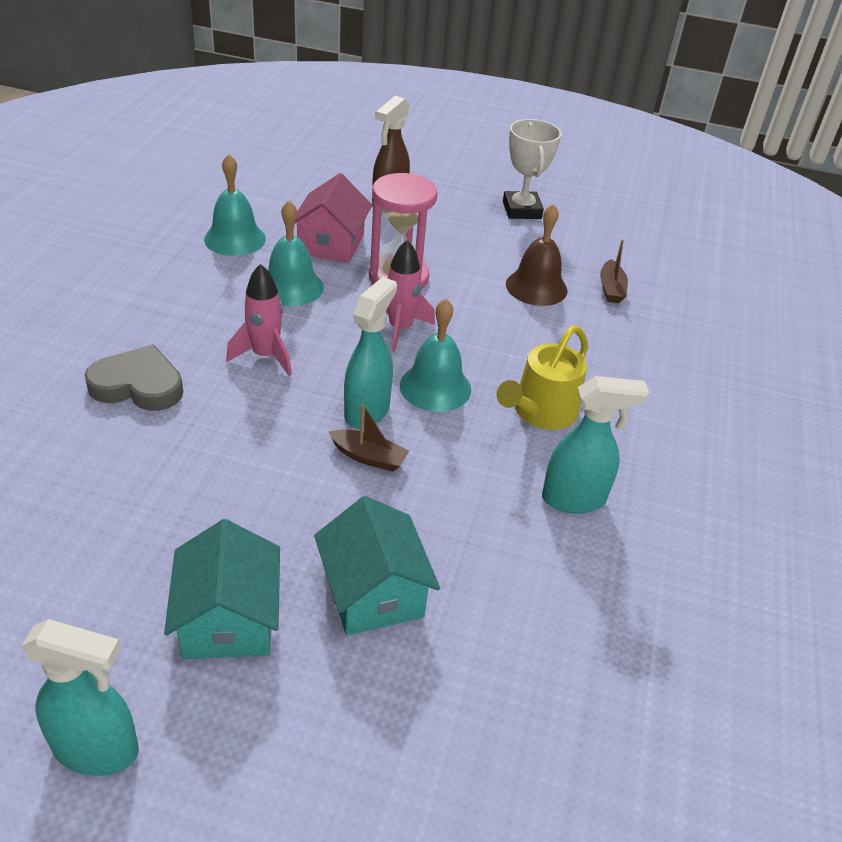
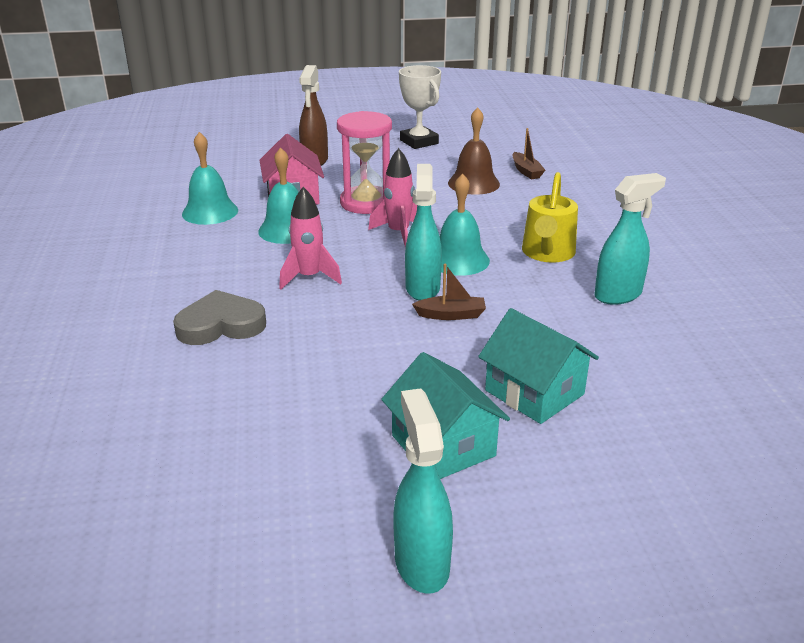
camera: 20 degrees left, 10 degrees down
(97, 749) = (421, 563): turquoise spray bottle -> turquoise spray bottle turned 90 degrees counterclockwise

